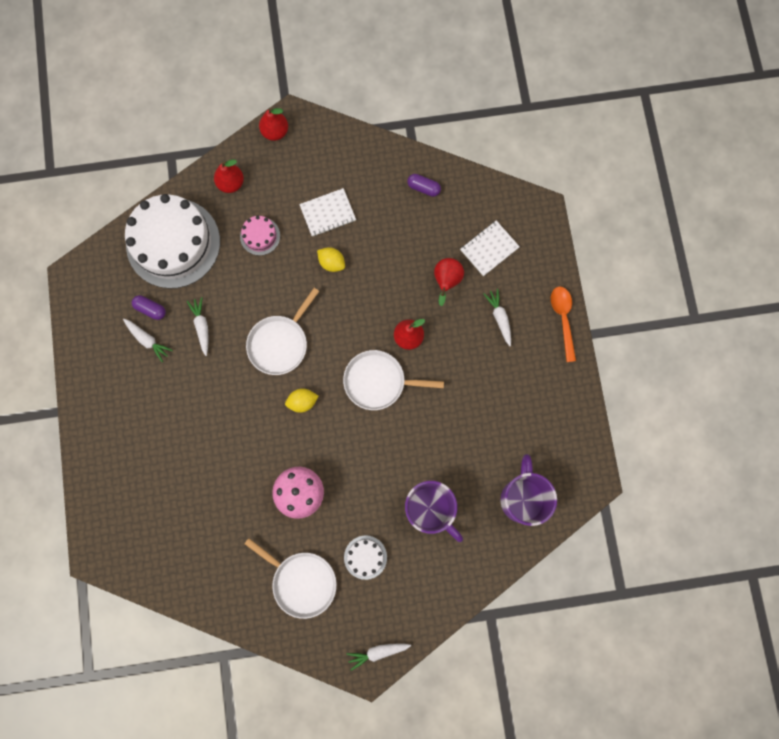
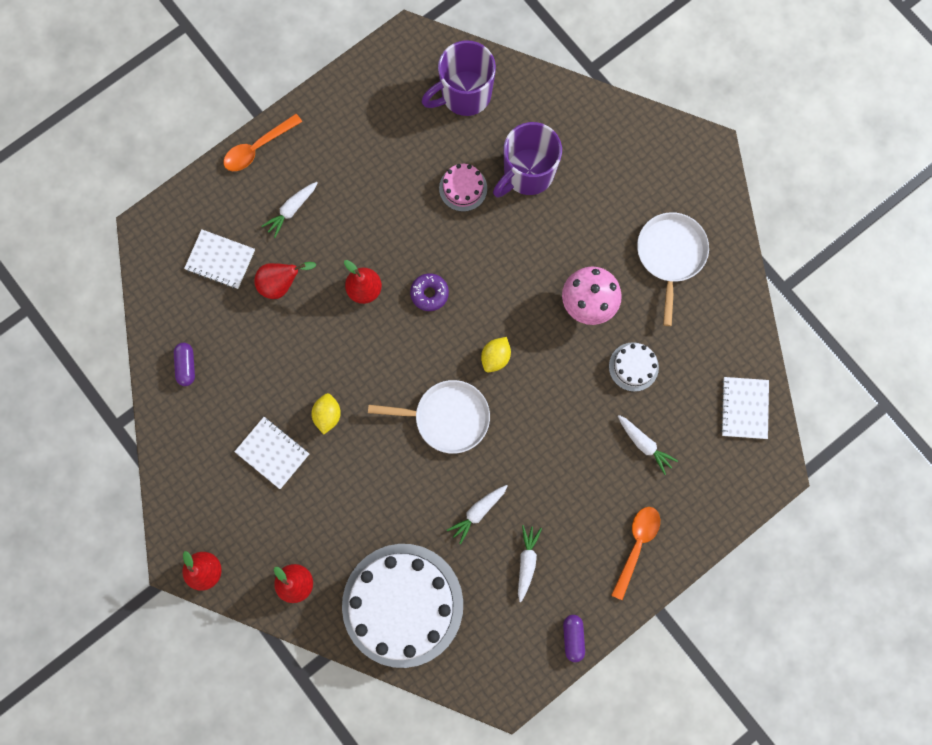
camera: 120 degrees left, 0 degrees up
(110, 422) = (636, 546): none -> orange spoon
(150, 309) = (491, 581): purple capsule -> purple capsule (573, 637)
(154, 563) = (744, 408): none -> white notebook
(260, 236) = (340, 512): pink cake -> pink cake (463, 188)
(302, 402) = (495, 357): yellow lemon -> yellow lemon turned 75 degrees clockwise
(365, 557) = (610, 208): white cake -> white cake (633, 366)
(378, 381) = (429, 293): white pan -> purple donut
(378, 652) = (688, 148): white carrot -> white carrot (644, 444)
(430, 509) = (527, 173): purple mug -> purple mug turned 150 degrees counterclockwise

